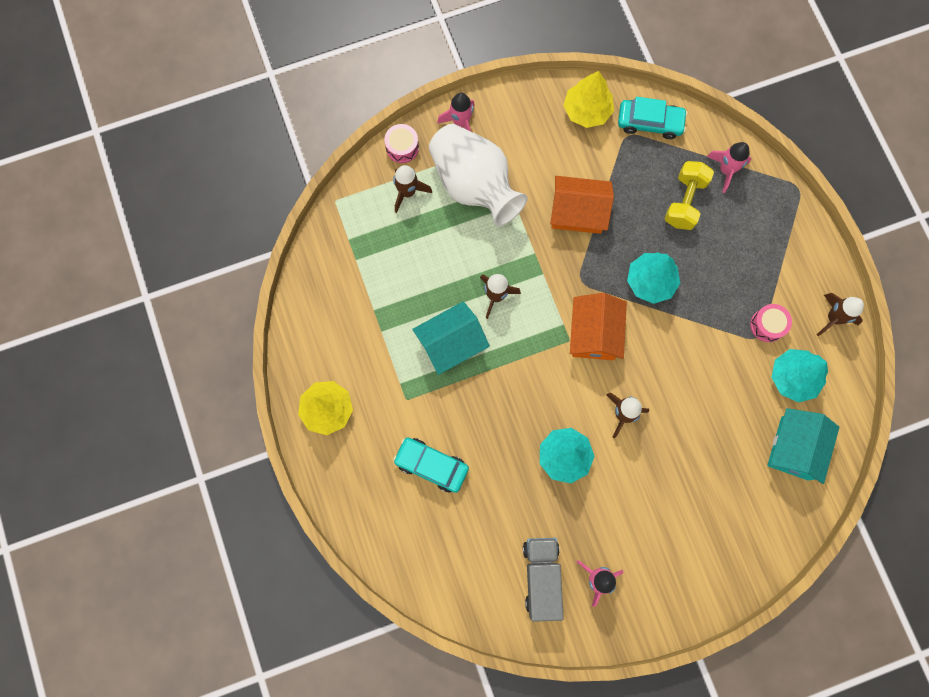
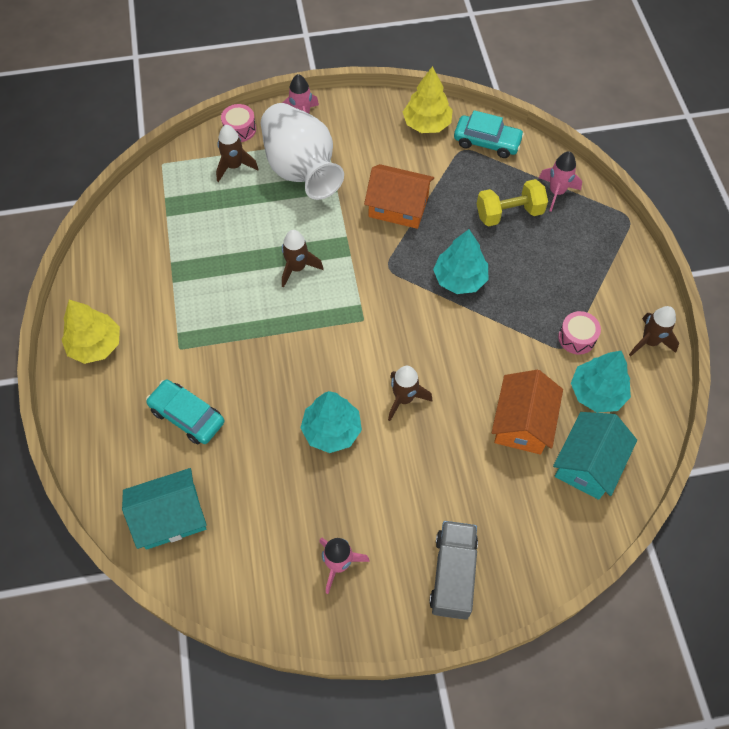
camera: 10 degrees right, 15 degrees down
(451, 343) = (240, 303): turquoise house -> turquoise house (170, 517)
(541, 577) = (276, 551): grey truck -> grey truck (453, 575)
(594, 333) = (391, 317): orange house -> orange house (522, 422)
(684, 202) = (509, 213): yellow dumbbell -> yellow dumbbell turned 45 degrees clockwise

